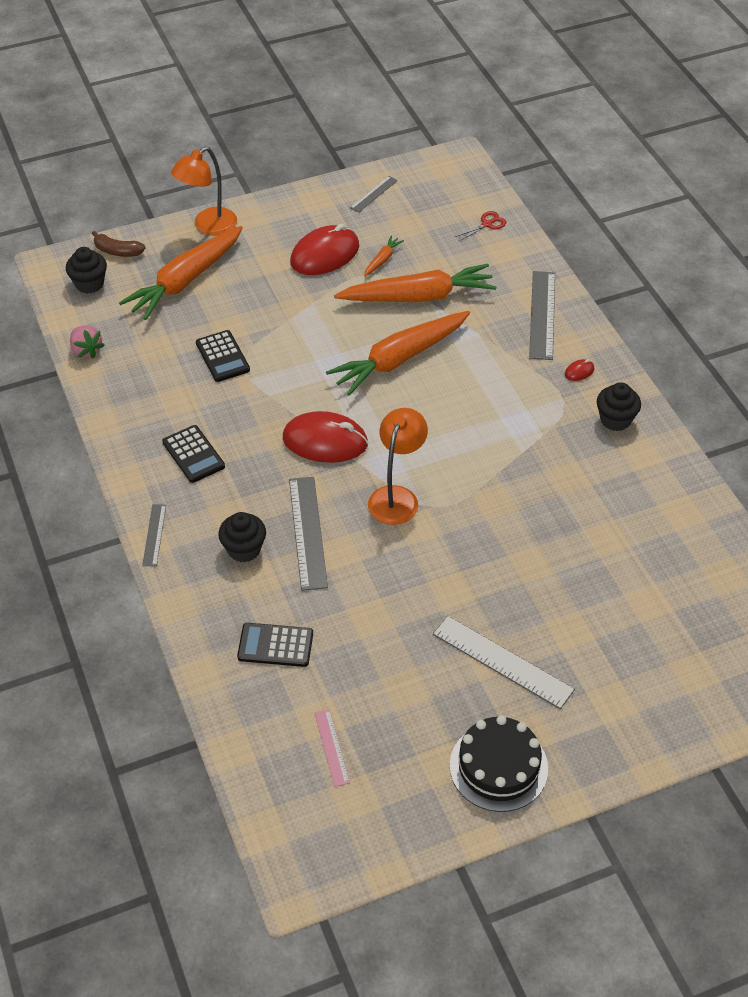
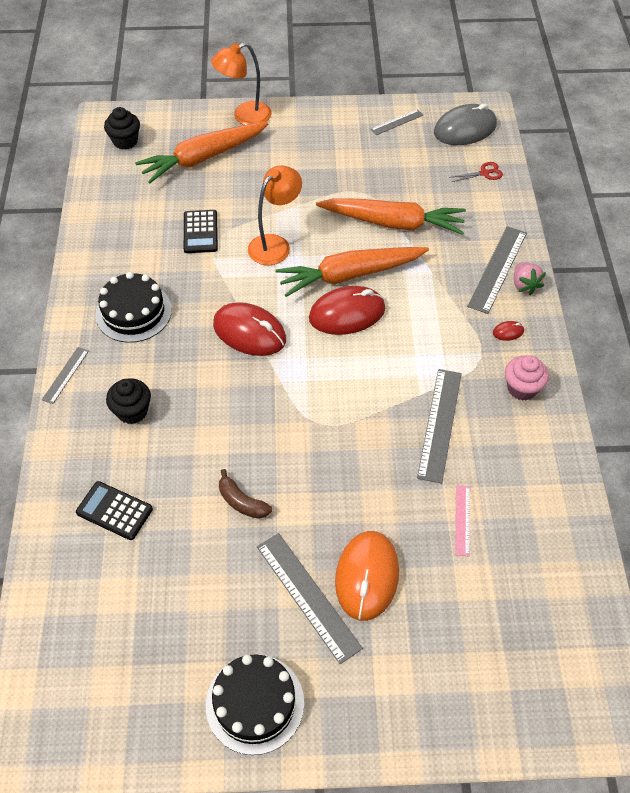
camera: 20 degrees right, 5 degrees up
(86, 350) = (94, 197): pink strawberry -> pink strawberry (524, 285)
(117, 251) = (161, 119): brown banana -> brown banana (242, 502)
(193, 454) = (133, 312): black calculator -> black cake
(307, 532) = (193, 412): grey ruler -> grey ruler (439, 424)
(325, 254) = (329, 165): red mouse -> red mouse (347, 313)
(332, 747) = (114, 628): pink ruler -> pink ruler (462, 520)
(382, 260) = (376, 182): orange carrot -> none
(397, 497) = (287, 403): orange lamp -> orange lamp (275, 244)
(447, 184) = (465, 129): none -> grey mouse
(549, 628) = (367, 576): none -> orange mouse
(615, 420) = (522, 388): black cupcake -> pink cupcake

